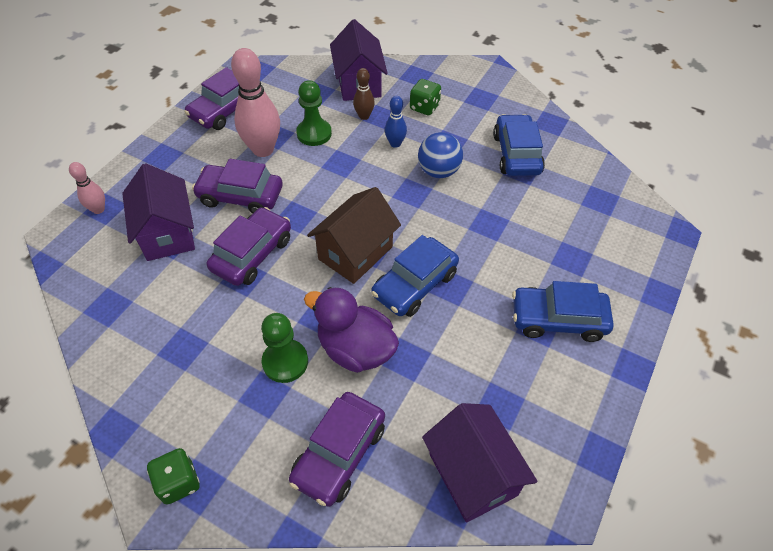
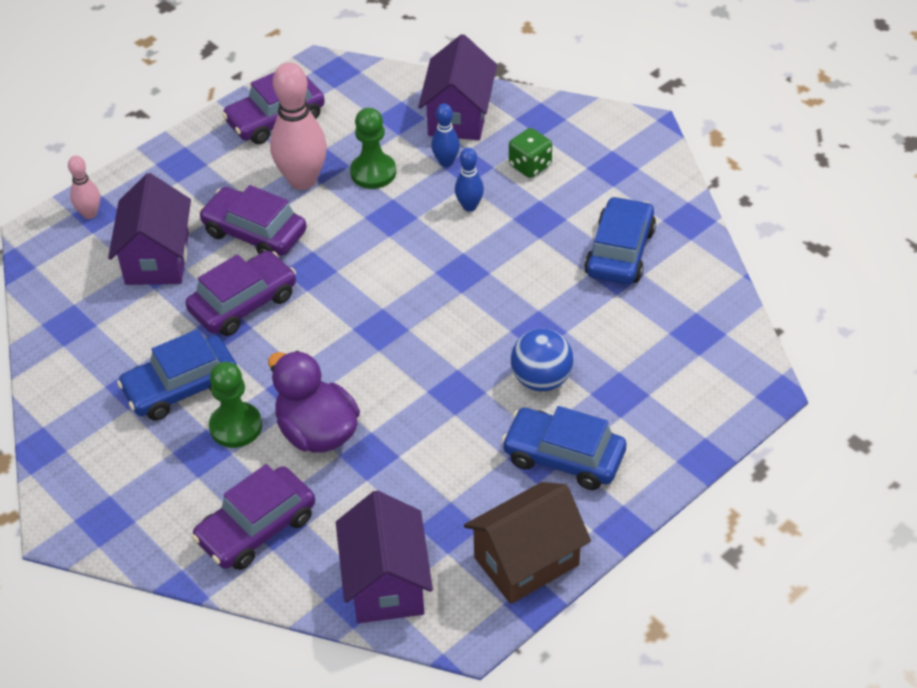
camera: 20 degrees right, 5 degrees down
(179, 482) = (88, 512): green dice -> none
(355, 253) = (361, 328): brown house -> brown house (526, 561)
(364, 116) = (446, 162): brown bowling pin -> blue bowling pin
(415, 284) = (415, 380): blue car -> blue car (181, 387)
(438, 171) = (507, 253): blue ball -> blue ball (541, 379)

